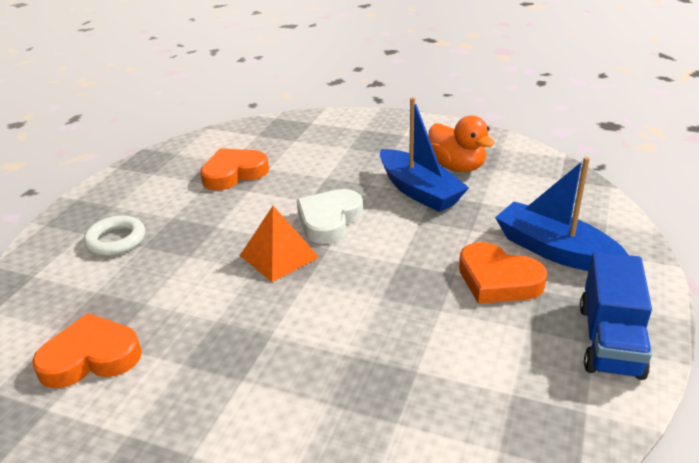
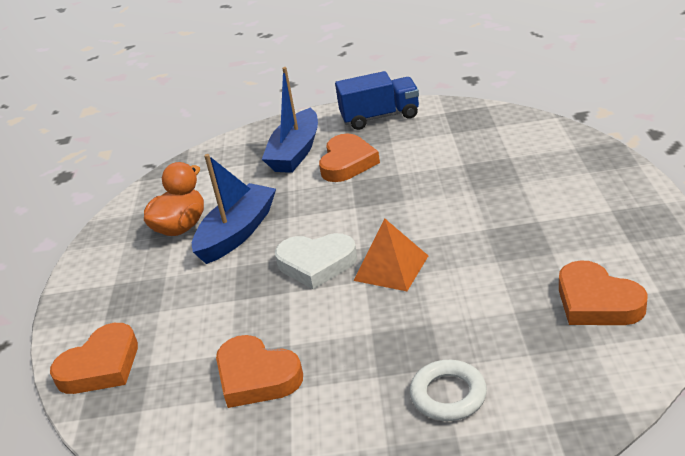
camera: 110 degrees left, 0 degrees up
(314, 125) = (101, 366): none -> orange heart

